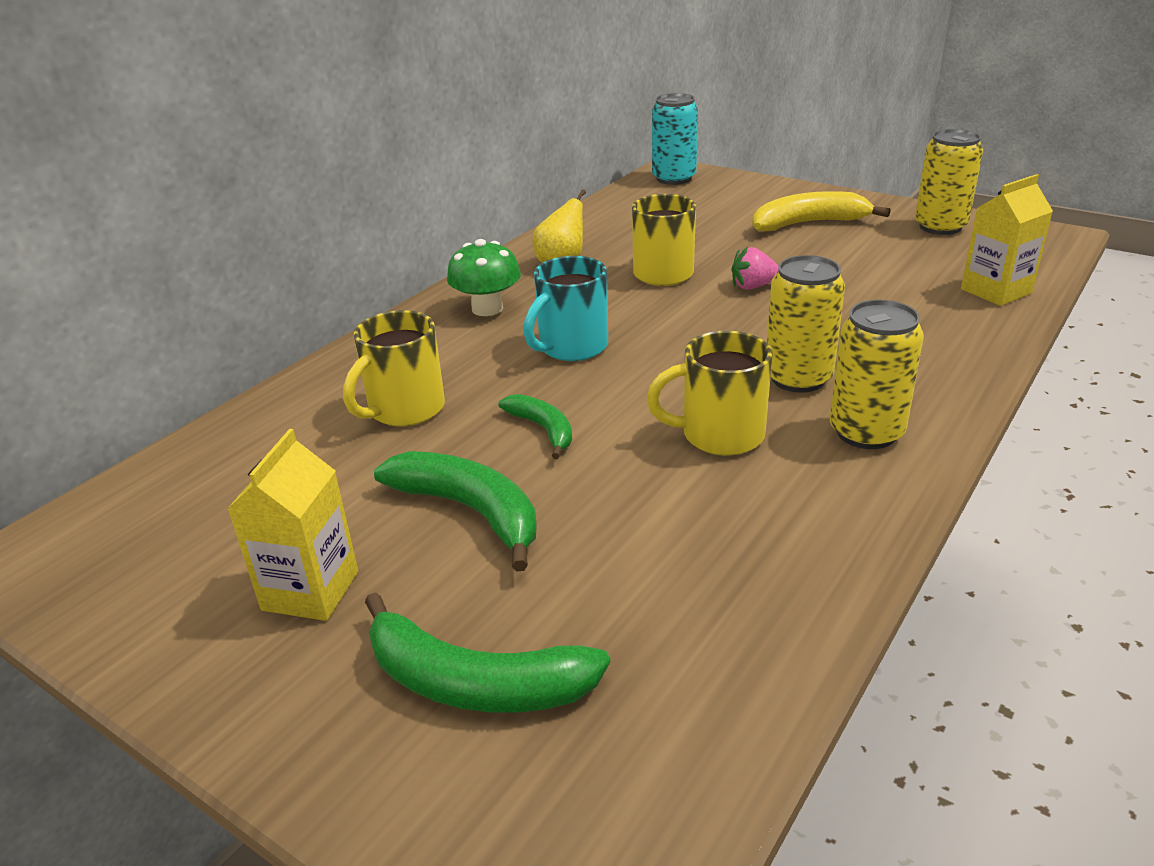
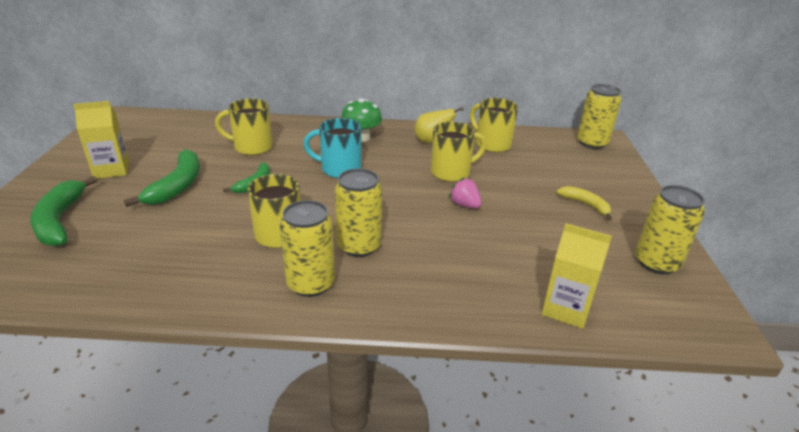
camera: 55 degrees right, 0 degrees up
(614, 230) = (491, 144): none -> yellow mug
(674, 178) = (592, 143): turquoise can -> yellow can
(808, 223) = (585, 205): yellow banana -> yellow banana, size x0.59

